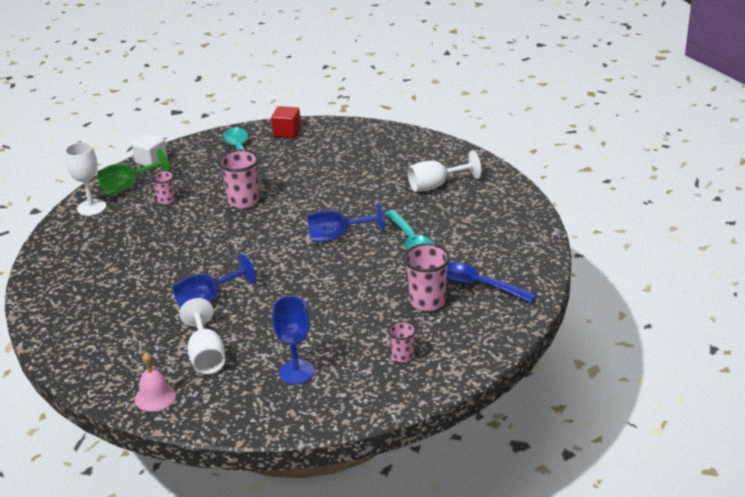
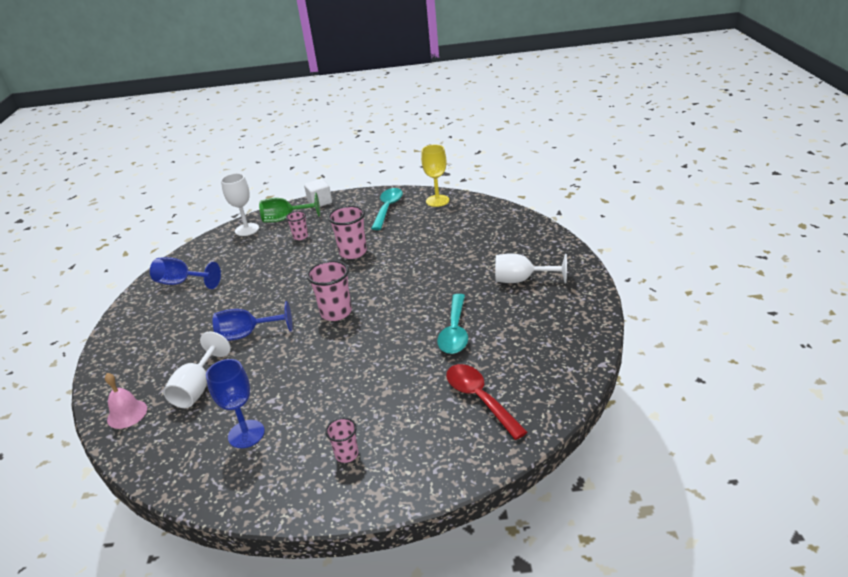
camera: 30 degrees right, 0 degrees up
(287, 132) = (437, 201): red cube -> yellow goblet
(337, 236) = (396, 306): blue goblet -> blue goblet (181, 283)
(427, 301) = (418, 400): pink cup -> pink cup (336, 312)
(477, 285) = (479, 398): blue spoon -> red spoon

